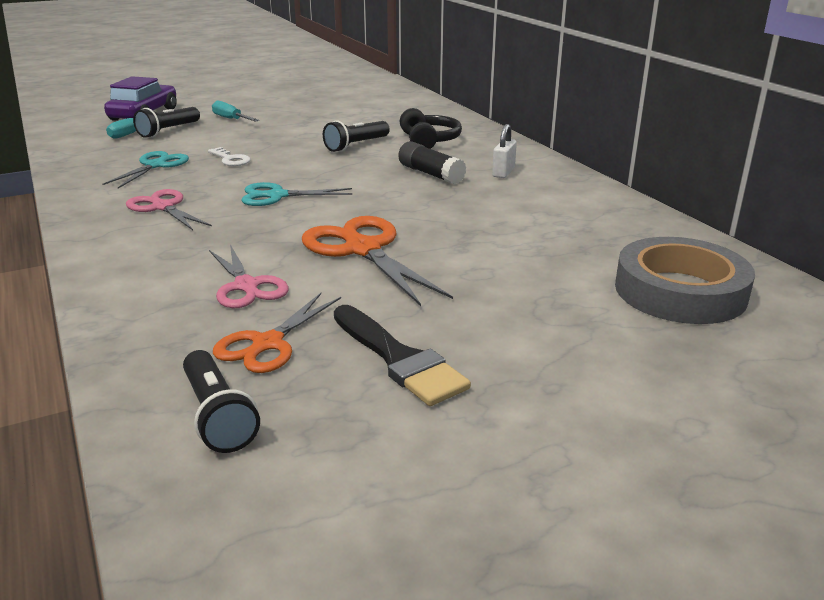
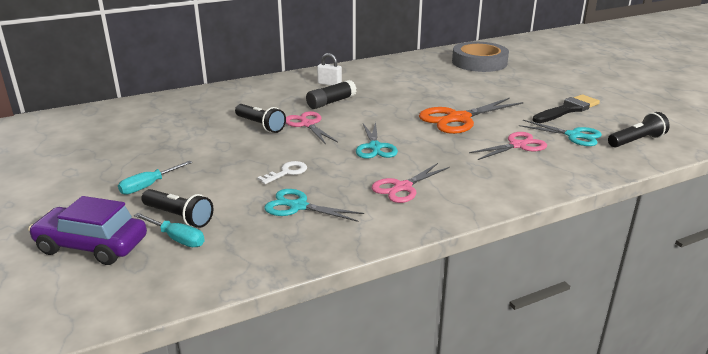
camera: 90 degrees left, 0 degrees up
(267, 344) = (574, 135): orange scissors -> turquoise scissors
(356, 164) = (307, 124): none -> pink scissors
(429, 141) = (256, 102): black headphones -> none

